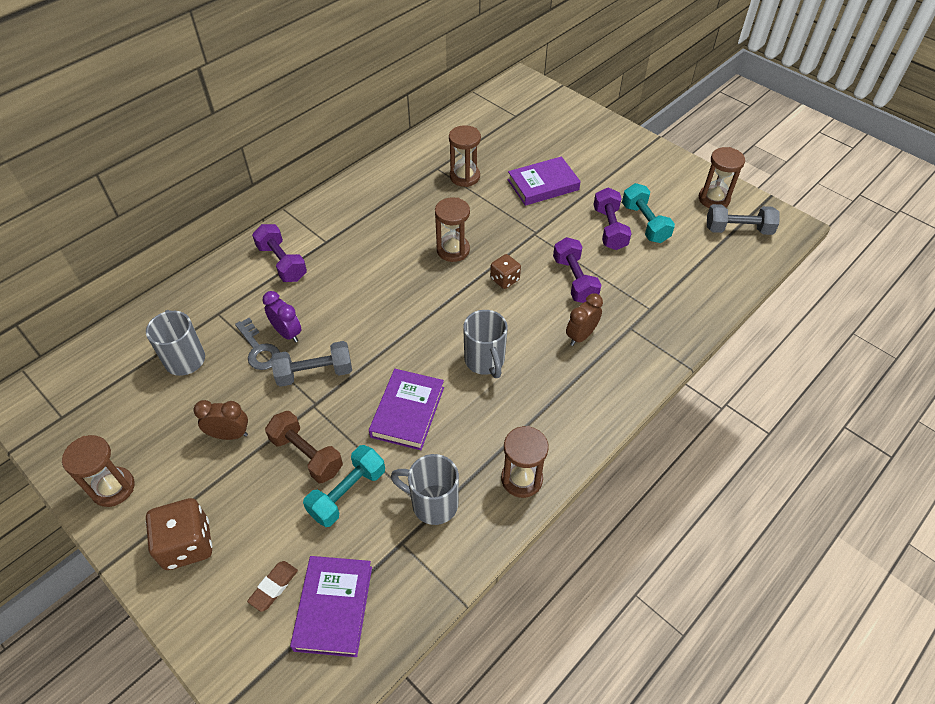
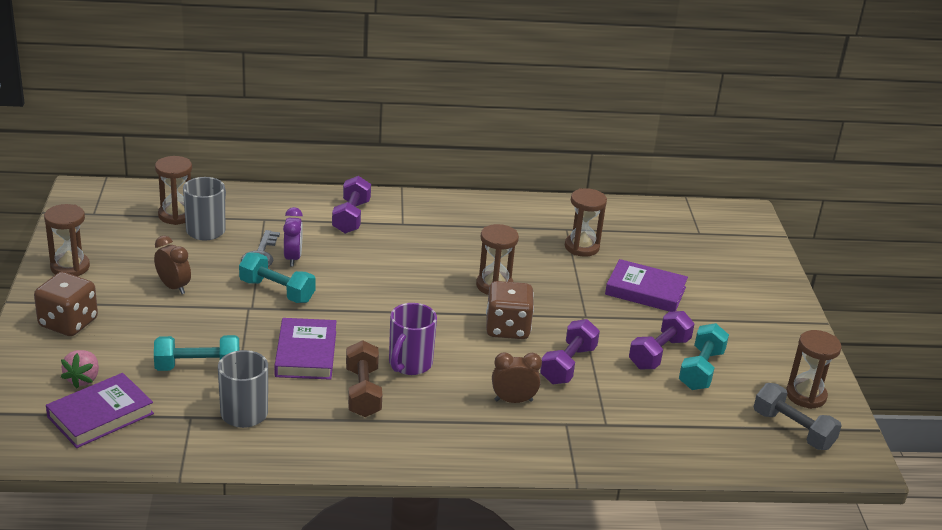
camera: 40 degrees right, 20 degrees down
(273, 587) = (83, 379): brown eraser -> pink strawberry
(306, 455) = (203, 330): brown dumbbell -> brown dumbbell (363, 392)
(314, 373) = (277, 291): grey dumbbell -> turquoise dumbbell
(407, 412) = (306, 354): purple book -> purple book turned 60 degrees counterclockwise
(485, 361) = (409, 364): grey mug -> purple mug
(504, 279) = (507, 328): brown dice -> brown dice, size x1.67
(521, 479) = (325, 445): brown hourglass -> brown hourglass (176, 215)

